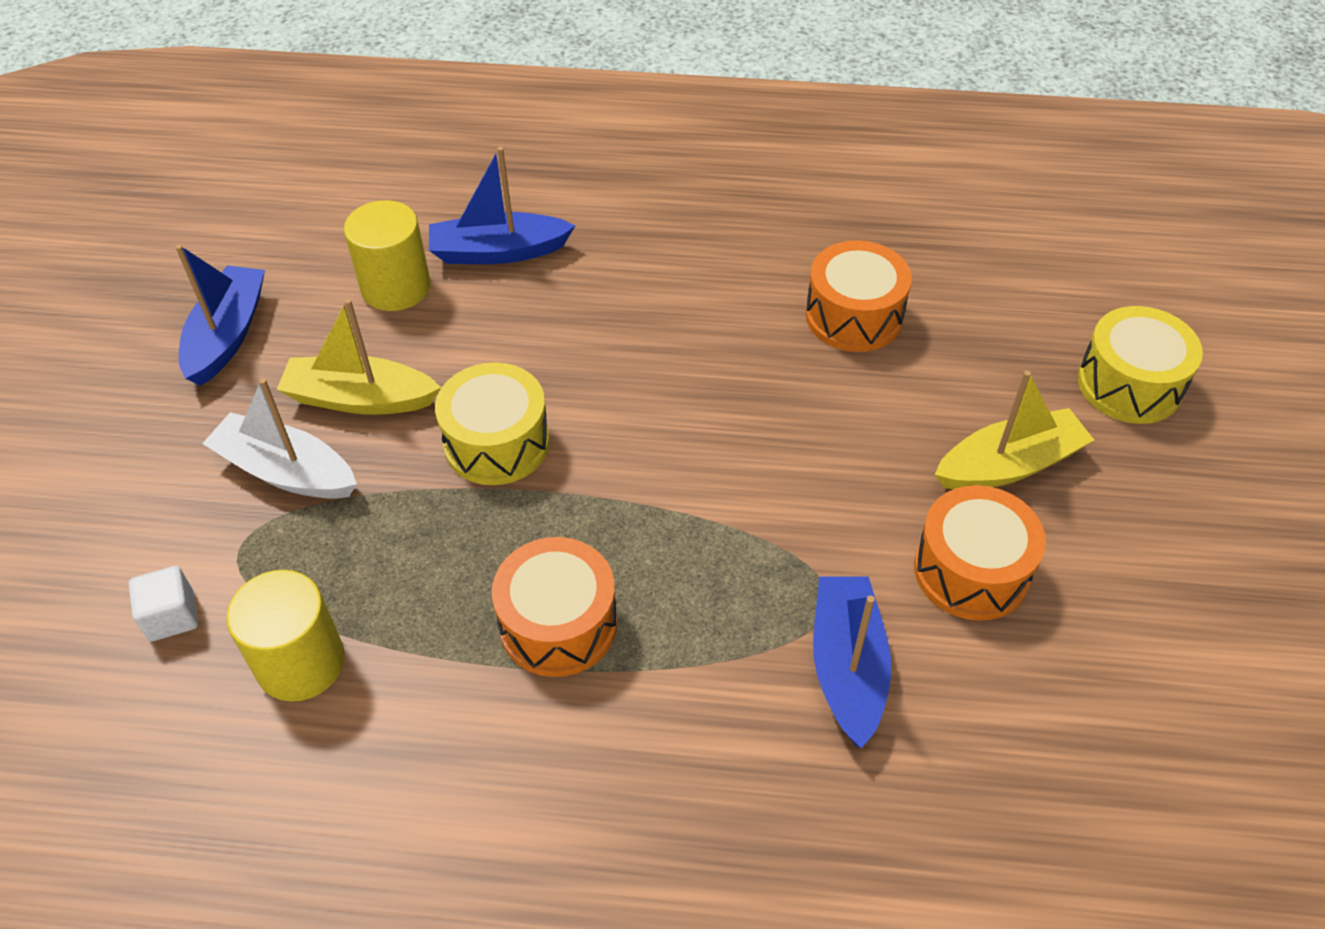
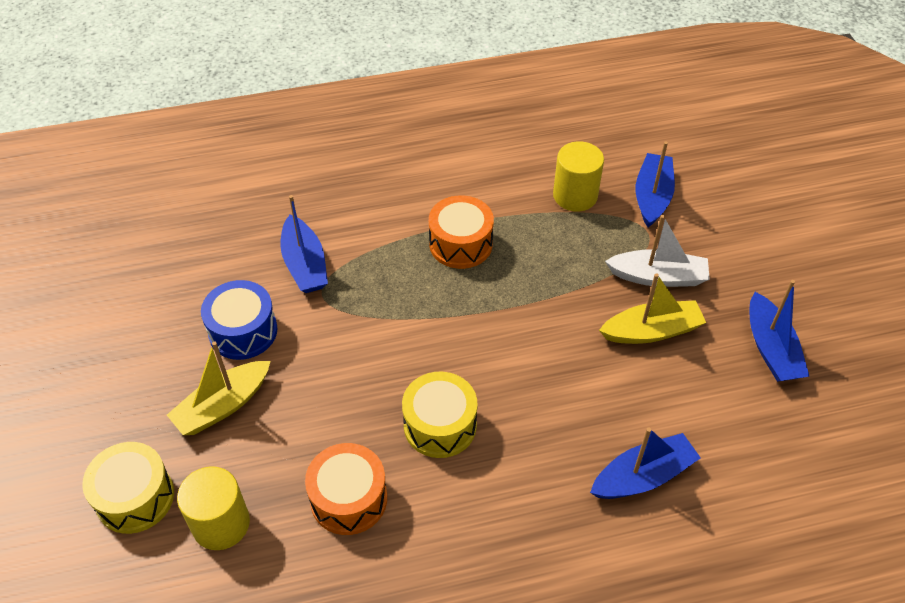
camera: 160 degrees right, 0 degrees up
(172, 616) = (652, 196): white cube -> blue boat
(396, 287) = (693, 420): yellow cylinder -> yellow cylinder (221, 523)
(497, 443) = (550, 328): yellow drum -> yellow drum (440, 425)
(971, 571) = (243, 331): orange drum -> blue drum

